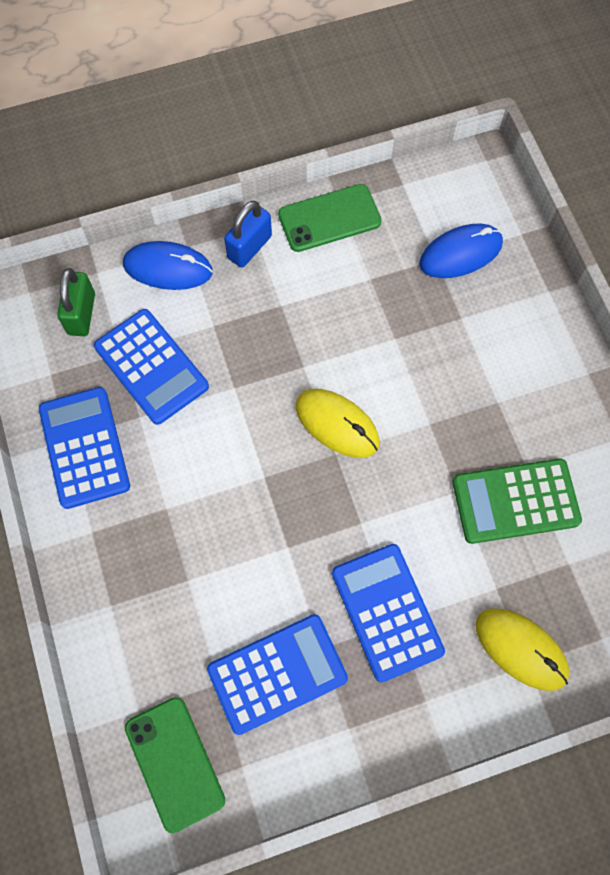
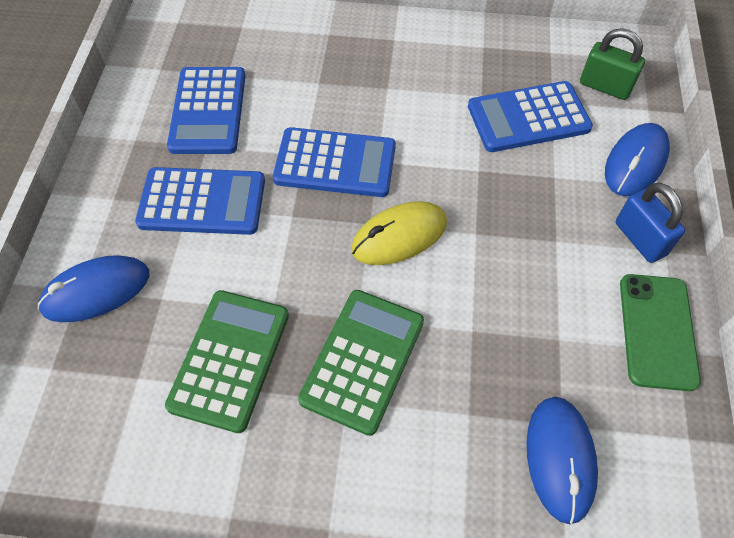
camera: 115 degrees right, 10 degrees down
(84, 448) = (470, 54): blue calculator -> blue calculator (335, 163)
(174, 763) = (192, 35): green phone -> none
(461, 404) = (362, 360): none -> green calculator
(521, 649) = (96, 291): yellow mouse -> blue mouse

